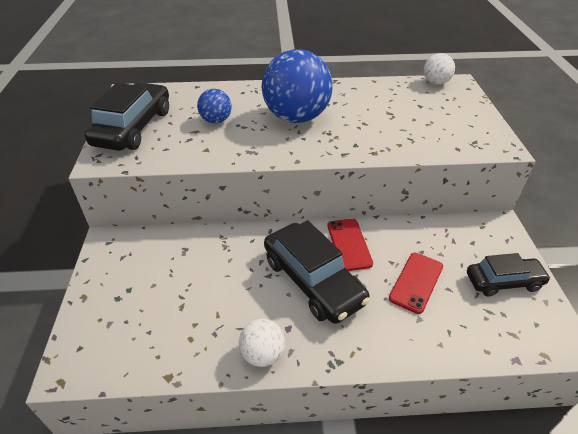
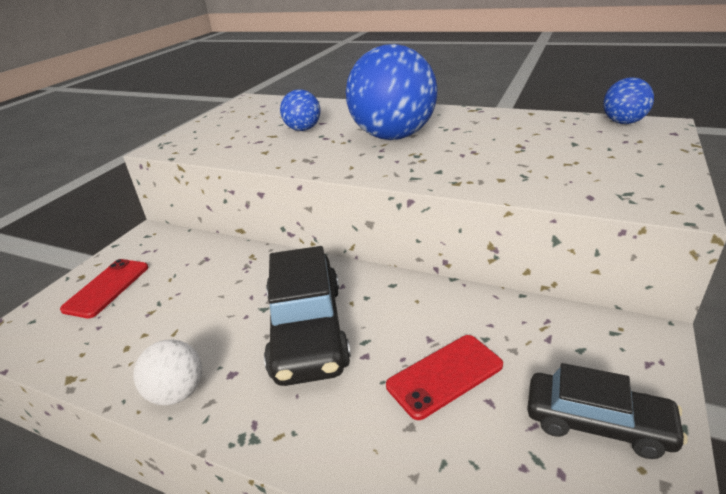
camera: 30 degrees right, 10 degrees down
(133, 127) = (220, 126): black car -> none
(349, 244) = (388, 301): red phone -> red phone (107, 288)
(435, 83) = (623, 122): white ball -> blue ball

